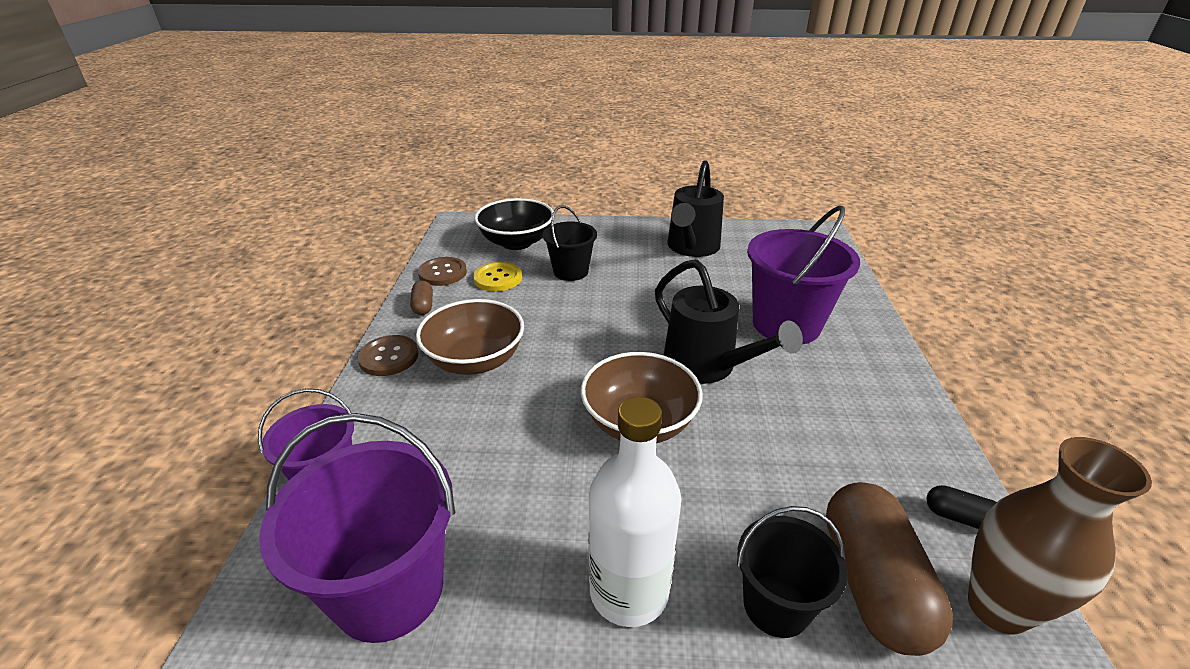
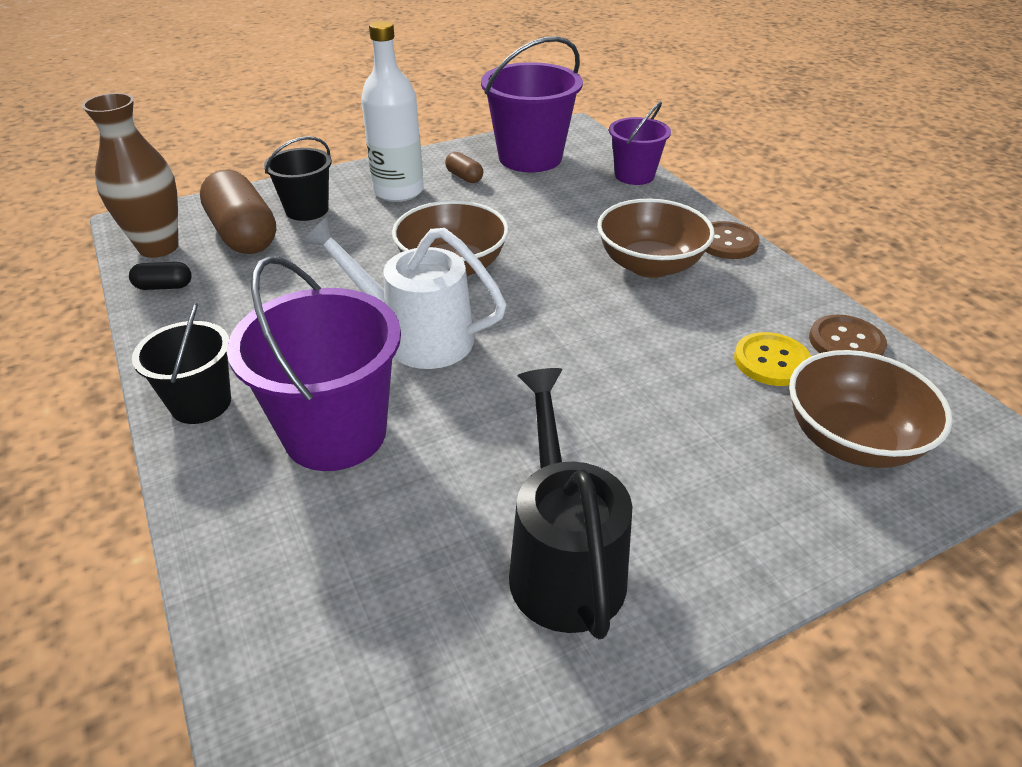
camera: 150 degrees right, 5 degrees up
(423, 306) = (787, 295): brown capsule -> brown capsule (464, 177)
(516, 242) = (851, 440): black bowl -> brown bowl
(570, 271) = (698, 412): black bucket -> black bucket (201, 403)
(708, 367) = (416, 337): black watering can -> white watering can

